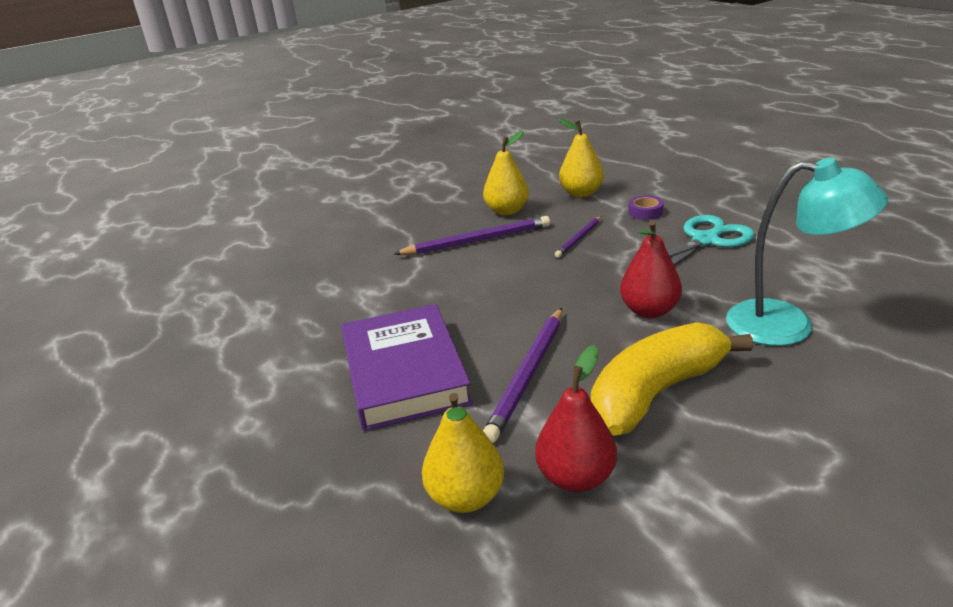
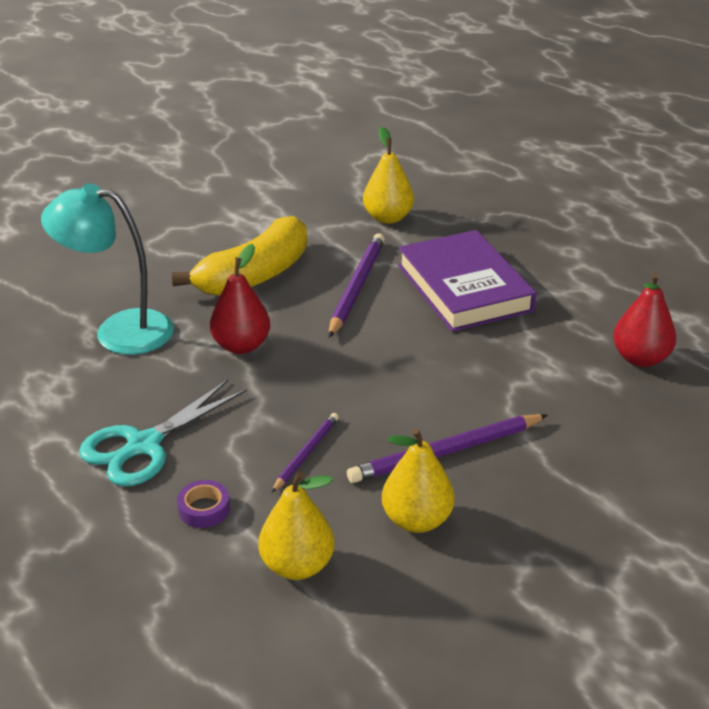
camera: 170 degrees right, 5 degrees up
(576, 477) = (319, 228): red pear -> red pear (640, 358)

